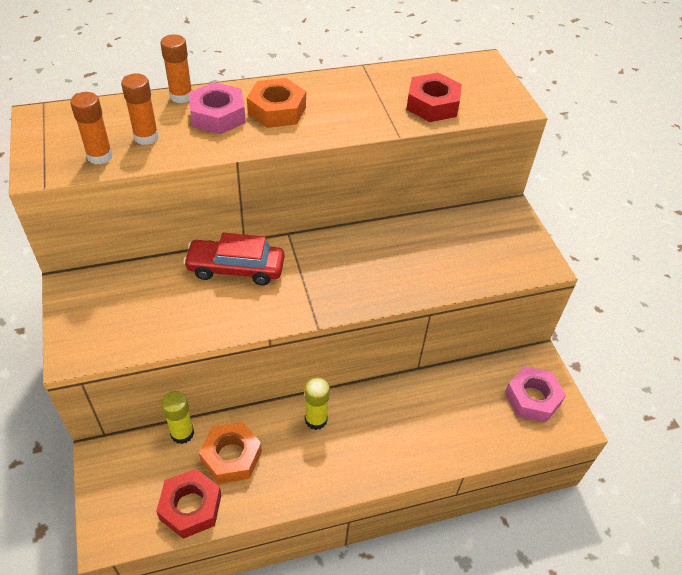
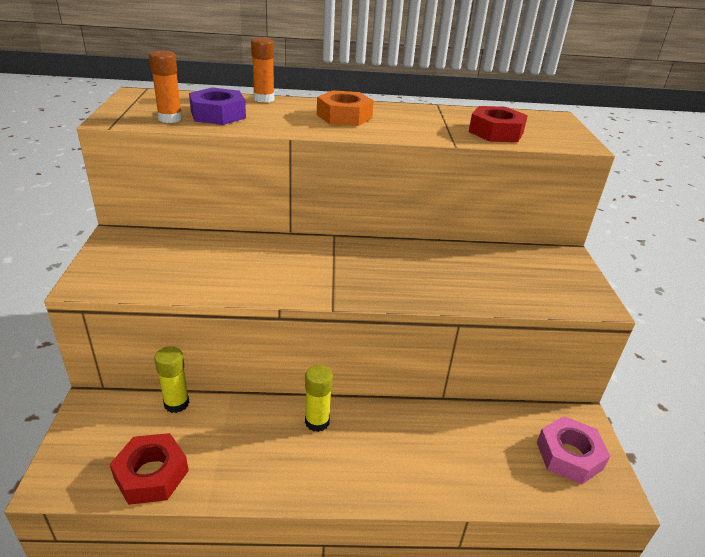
camera: 15 degrees right, 15 degrees down
(146, 137) = (218, 114): orange glue stick -> purple nut
(218, 115) = (289, 112): pink nut -> none
(231, 456) = (215, 436): orange nut -> none
(236, 268) = (272, 250): red car -> none

